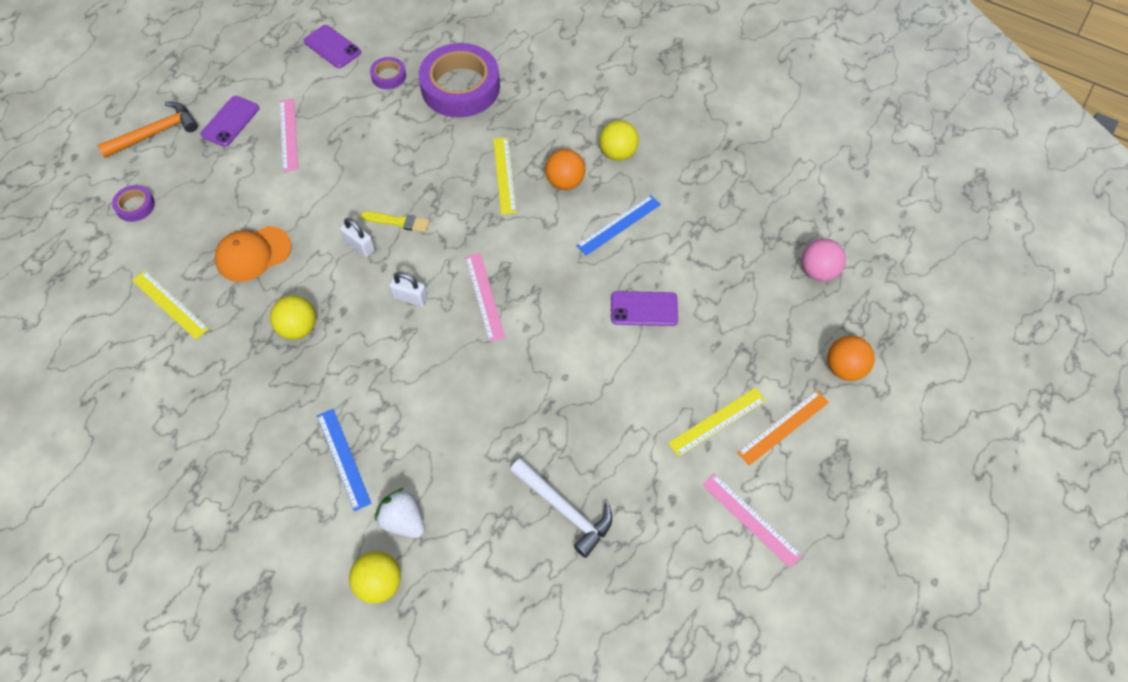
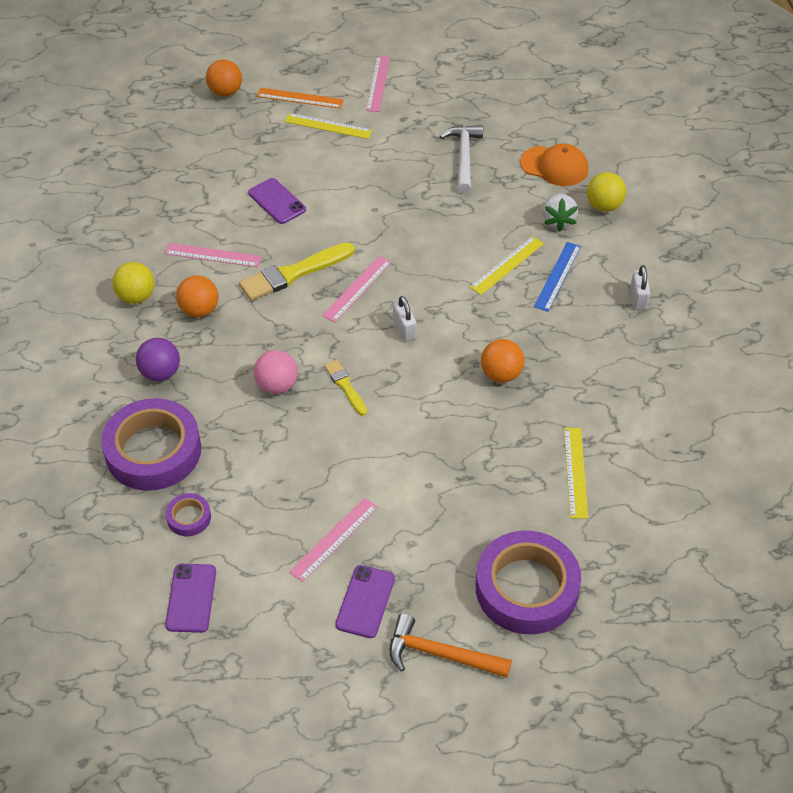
camera: 130 degrees left, 10 degrees down
(135, 206) = (526, 588): purple tape -> purple tape, size x2.26
(230, 121) = (365, 601): purple phone -> purple phone turned 60 degrees counterclockwise
(253, 254) = (475, 457): orange cap -> orange cap (554, 166)
(298, 328) = (501, 374): yellow ball -> orange ball
(360, 246) = (393, 393): white padlock -> white padlock (638, 298)
(504, 175) = (229, 352): yellow ruler -> yellow ruler (507, 265)
(525, 126) = (160, 373): none -> purple ball
(545, 264) = (293, 273): none -> yellow brush
(619, 225) = (213, 255): blue ruler -> pink ruler
(818, 271) = (153, 136): pink ball -> pink ball (277, 385)

